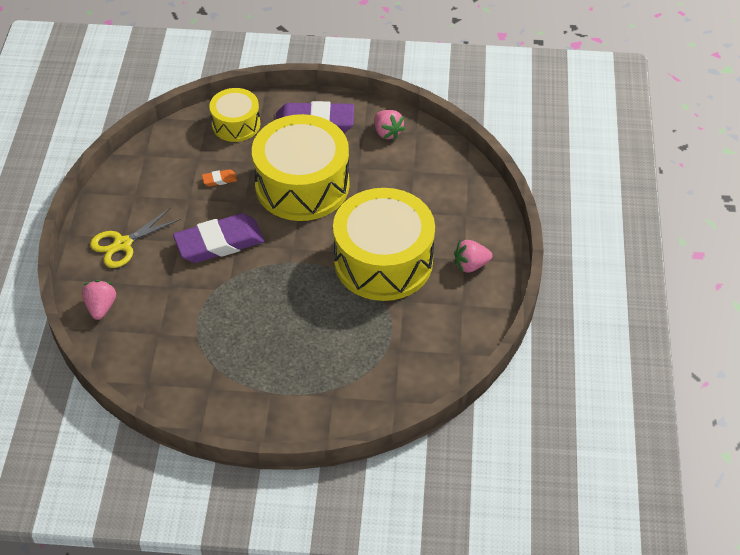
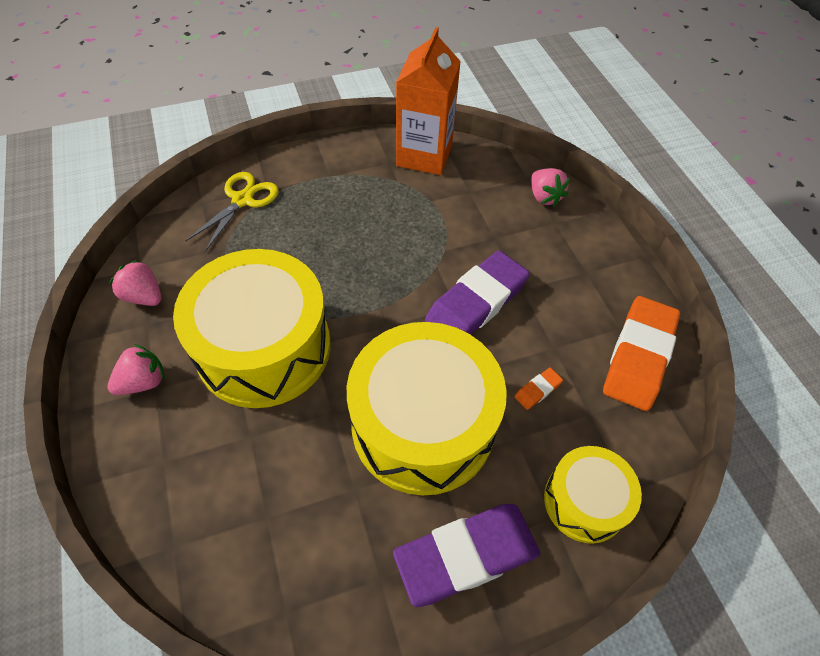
camera: 155 degrees right, 5 degrees up
(122, 244) = (580, 264): yellow scissors -> yellow scissors (242, 200)
(140, 176) = (638, 356): none -> orange eraser
(172, 385) = (424, 155): none -> orange carton
(387, 132) = (336, 588): pink strawberry -> pink strawberry (144, 296)

